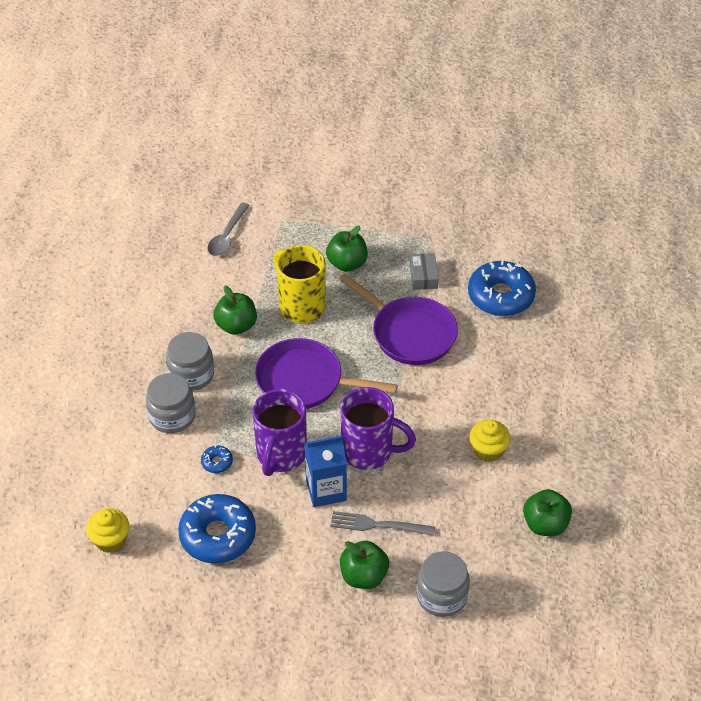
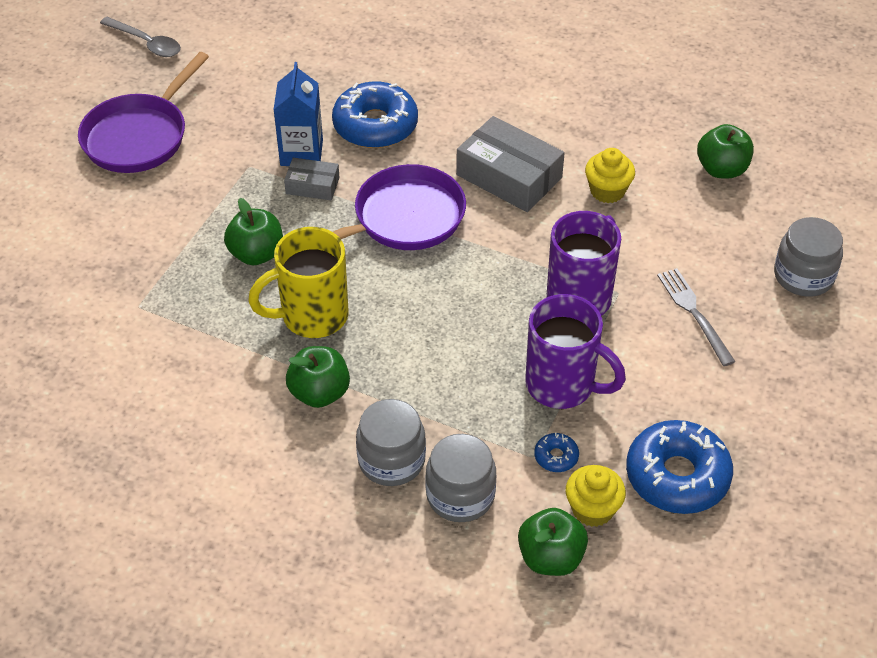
camera: 75 degrees left, 0 degrees up
(110, 540) = (661, 603): yellow cupcake -> yellow cupcake (592, 509)
(227, 236) = (140, 373): grey spoon -> grey spoon (146, 43)
(305, 381) = (446, 337): purple pan -> purple pan (139, 136)
(326, 490) = (630, 350): blue carton -> blue carton (301, 153)
(363, 576) = (765, 340): green apple -> green apple (550, 558)
(377, 525) = (693, 312): grey fork -> grey fork turned 135 degrees clockwise
(479, 386) = (509, 176): none -> grey box

